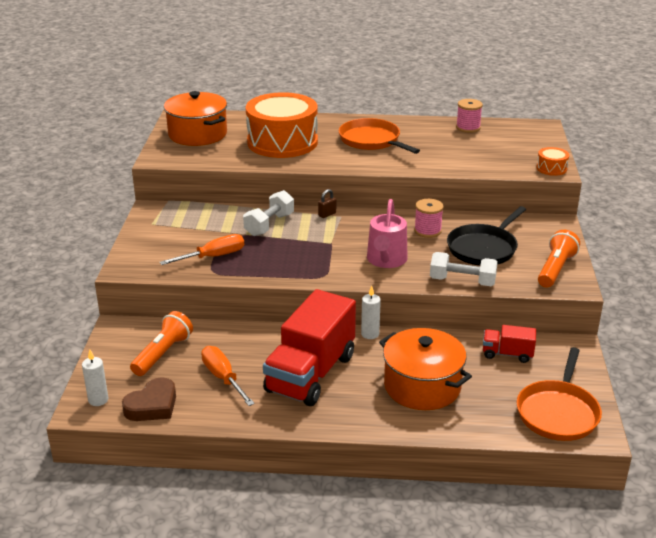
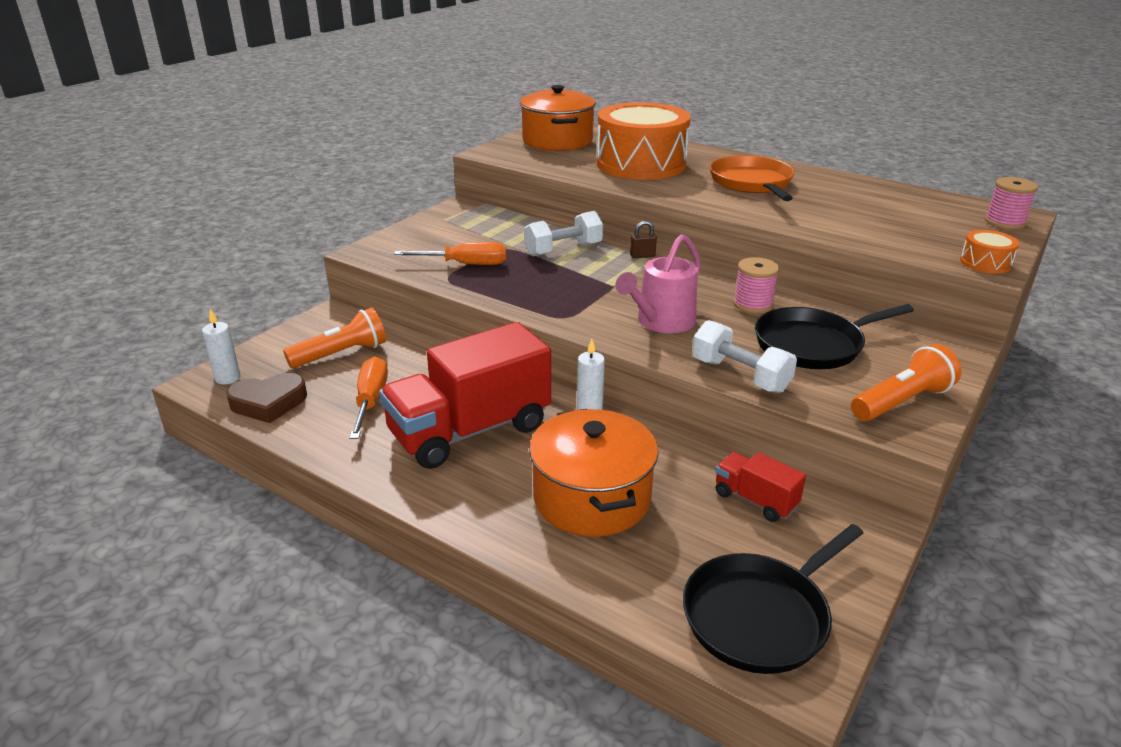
camera: 30 degrees right, 0 degrees up
(468, 127) = (900, 195): pink spool -> pink spool (1004, 222)
(558, 412) = (760, 616): orange pan -> black pan

